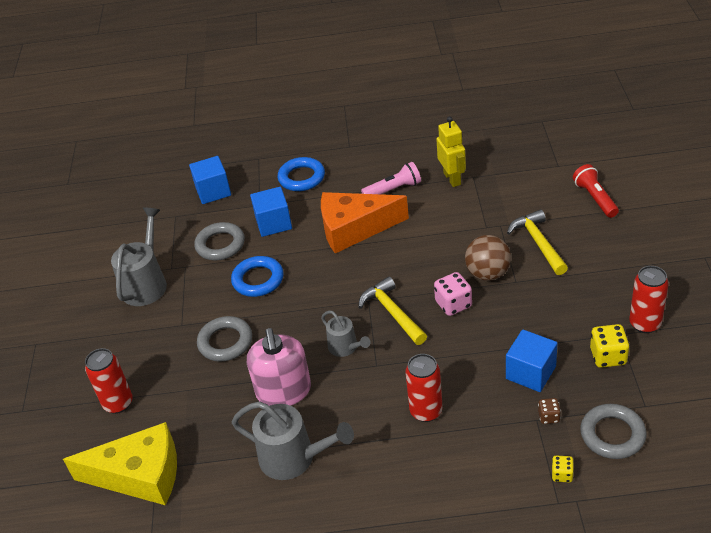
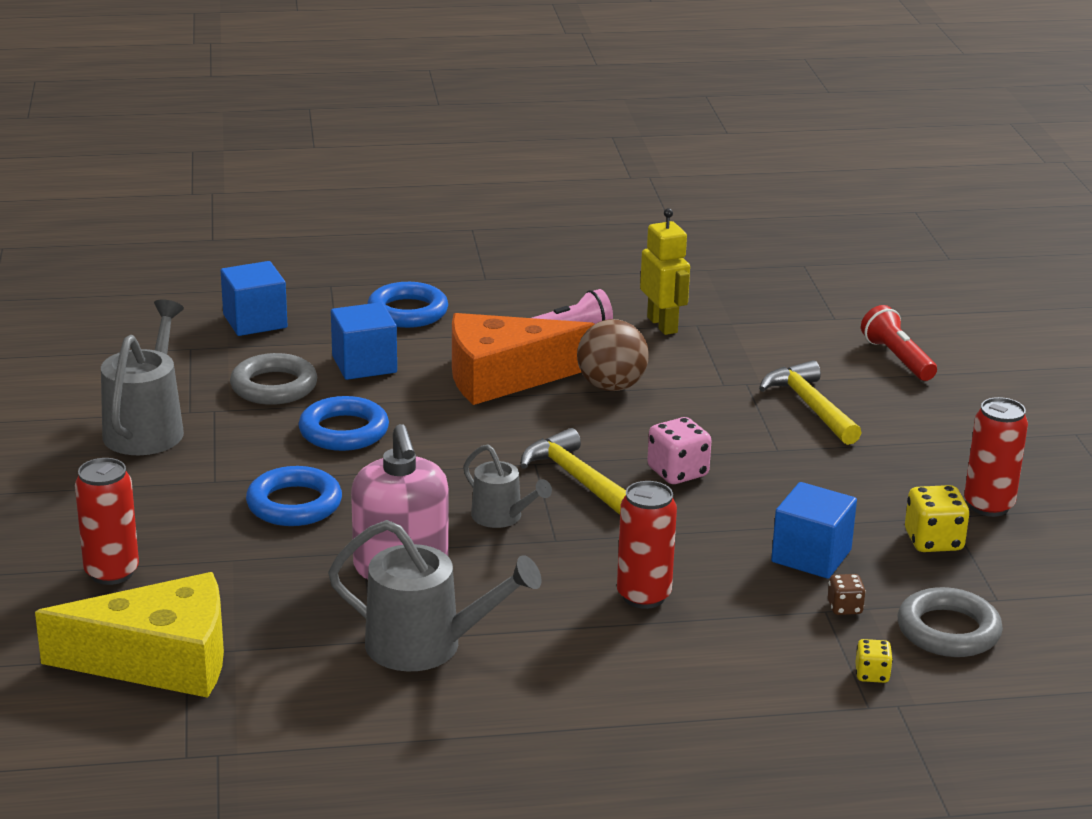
camera: 10 degrees left, 15 degrees down
(225, 342) = (294, 504): grey ring -> blue ring
(488, 273) = (731, 439): brown ball -> brown ball (611, 386)

